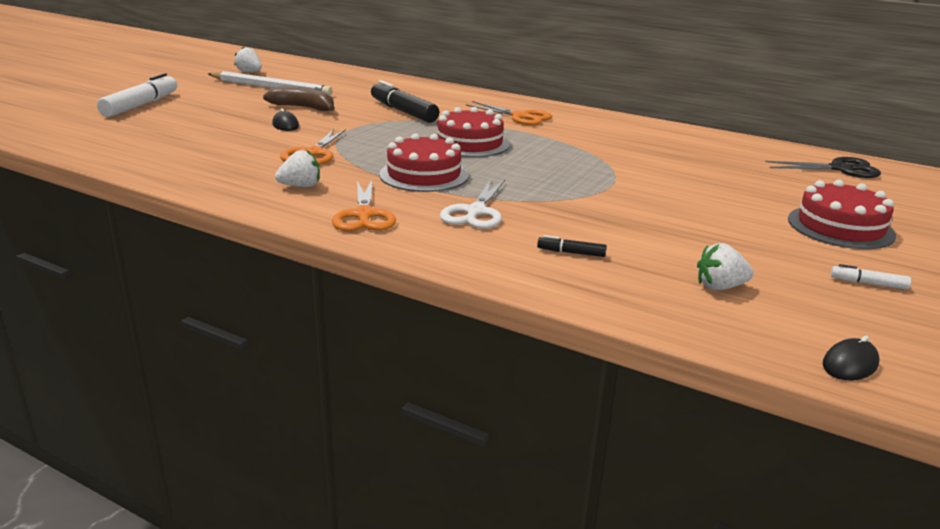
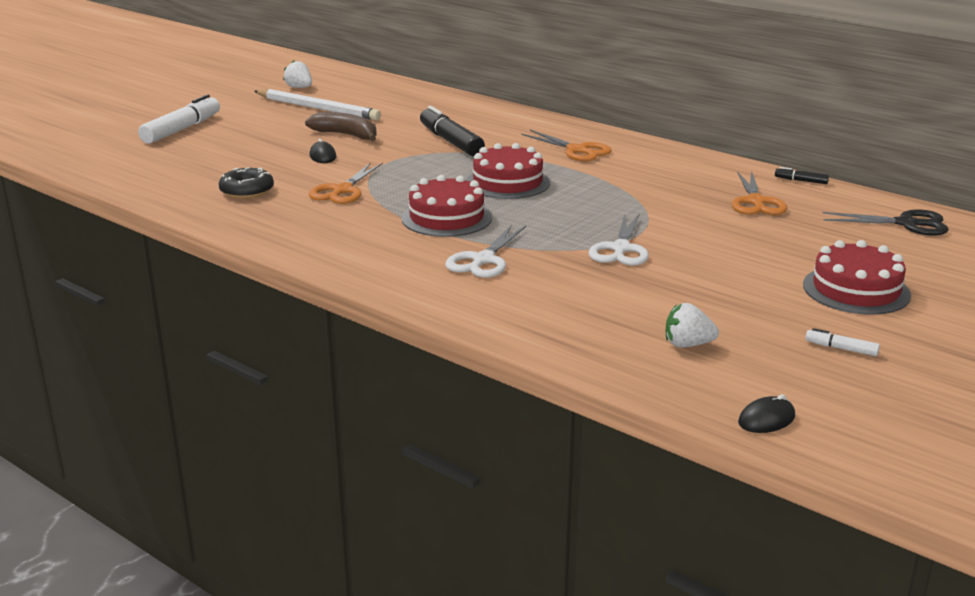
camera: 10 degrees right, 0 degrees up
(216, 156) = (247, 191): none -> black donut
(300, 186) = (321, 227): white strawberry -> none
(364, 215) = (374, 259): orange scissors -> orange scissors (756, 202)
(571, 253) = (559, 305): black marker -> black marker (801, 181)
(603, 198) = (620, 249): none -> white scissors

